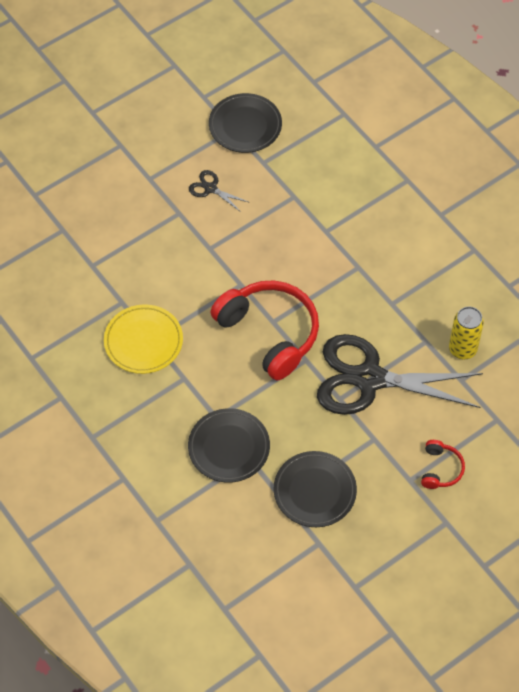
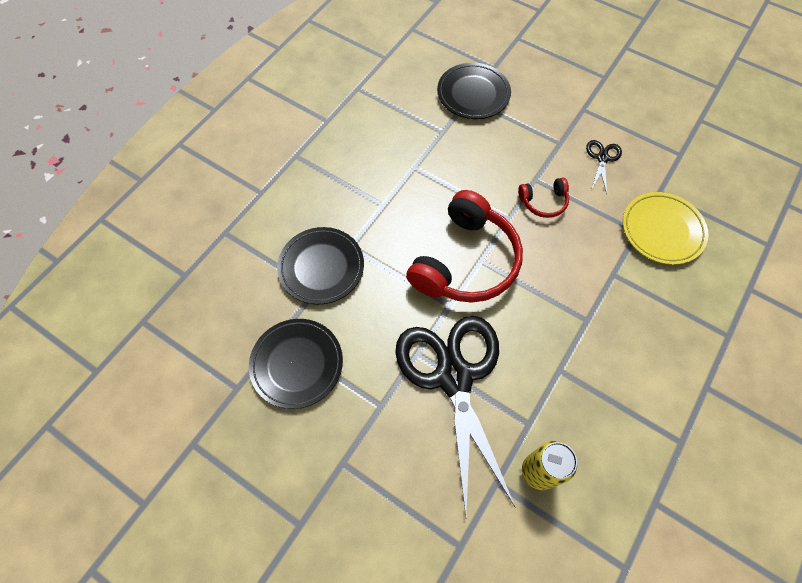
camera: 70 degrees right, 5 degrees up
(143, 341) = (408, 161): yellow plate -> yellow plate (662, 230)
(245, 126) = (691, 163): black plate -> black plate (473, 94)
(440, 469) = (368, 495): red headphones -> red headphones (543, 202)

